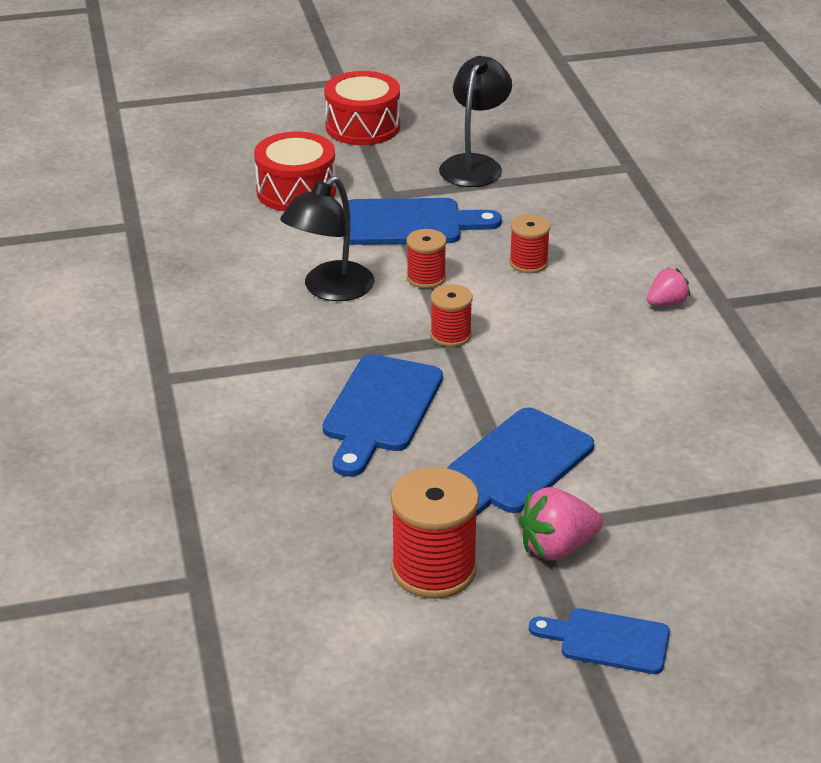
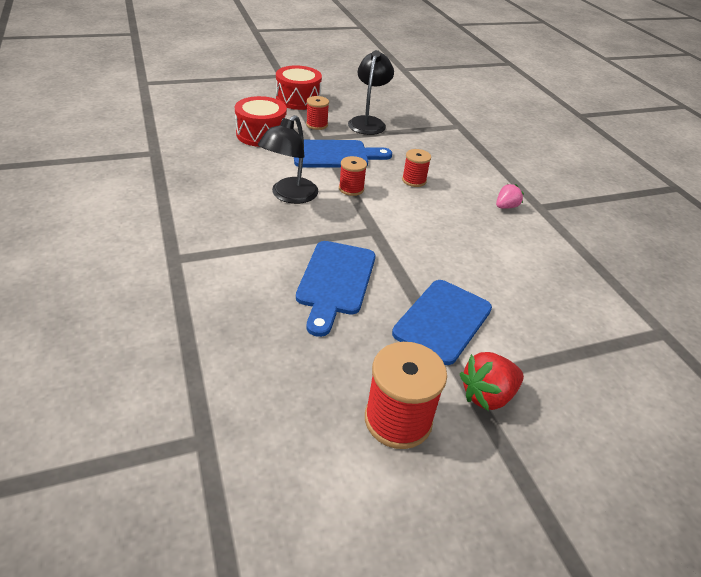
camera: 10 degrees left, 5 degrees up
(450, 335) = (374, 227): red spool -> red spool (317, 125)
(557, 547) = (487, 395): pink strawberry -> red strawberry
(608, 641) = (551, 485): blue cutting board -> none

